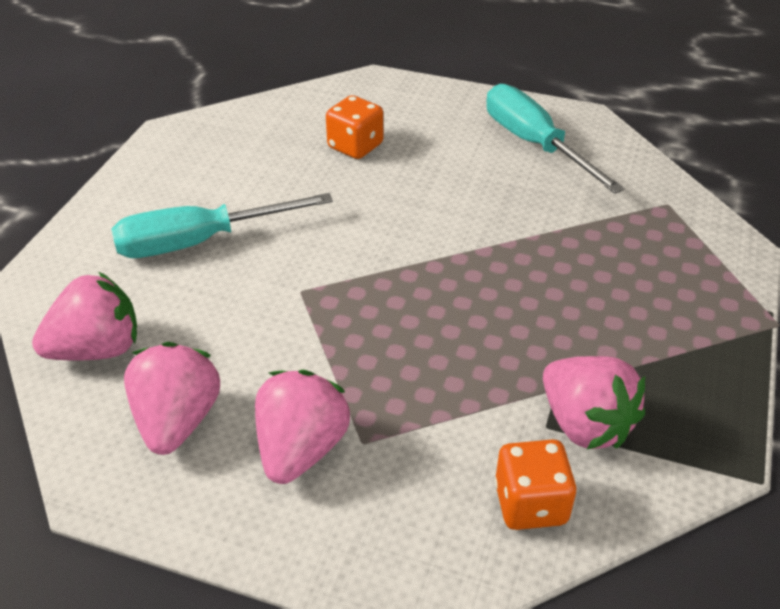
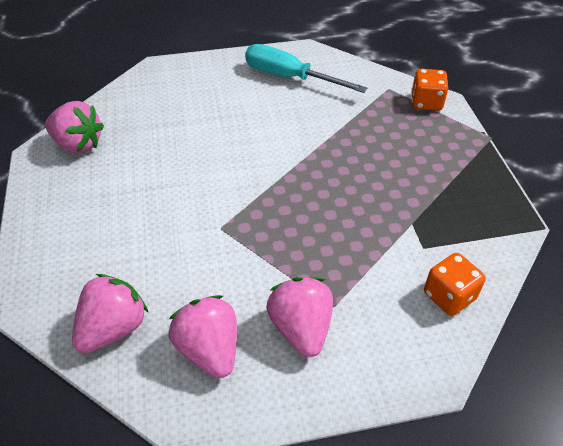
camera: 30 degrees left, 5 degrees up
(200, 242) = (126, 222): turquoise screwdriver -> none
(355, 146) = (180, 117): orange dice -> orange dice (426, 102)
(585, 424) = (442, 237): pink strawberry -> pink strawberry (78, 144)

